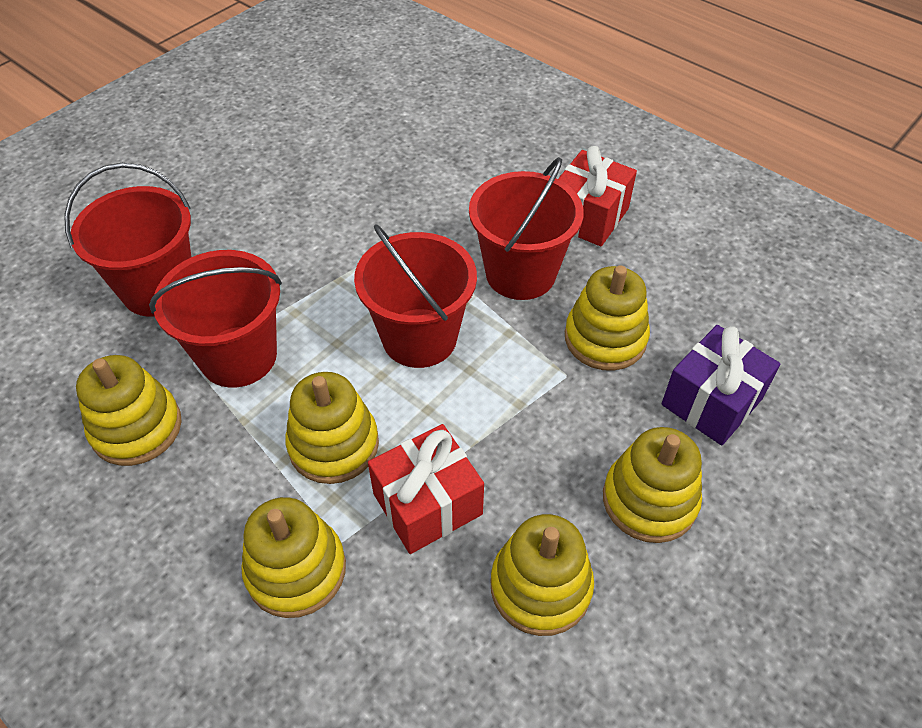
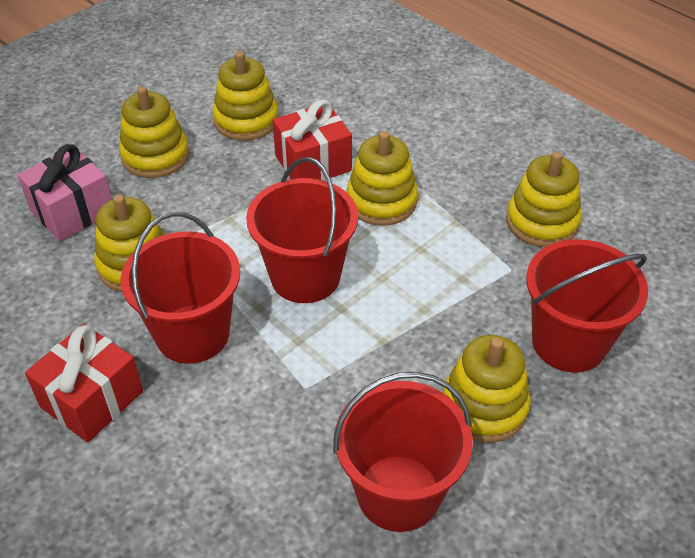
camera: 175 degrees left, 5 degrees down
(238, 356) = (471, 271): red bucket -> red bucket (398, 492)
(296, 570) = (403, 136): yellow stacking toy -> yellow stacking toy (484, 406)
(711, 401) = (72, 211): purple gift -> pink gift

